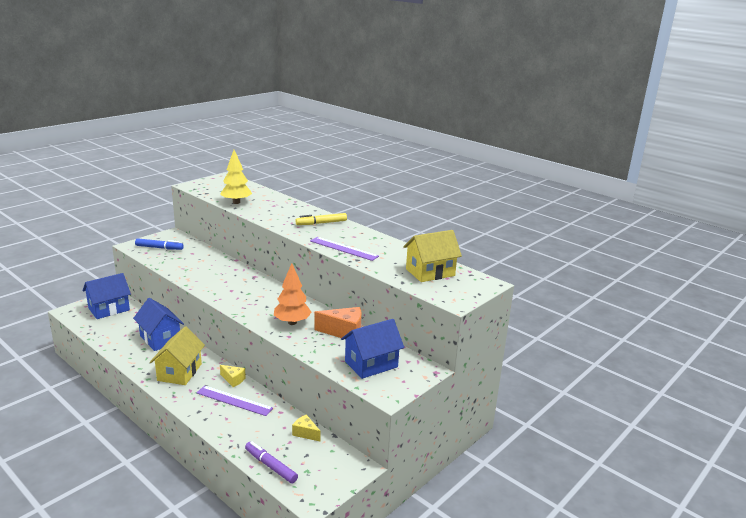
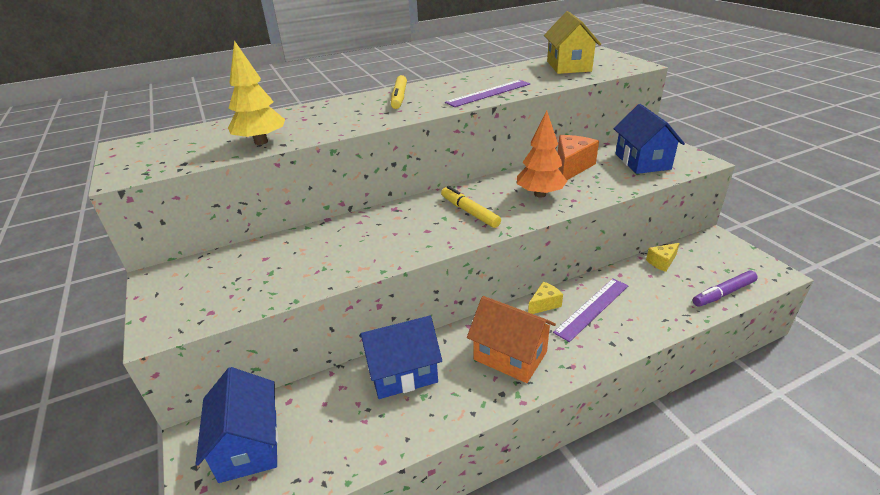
camera: 65 degrees left, 10 degrees up
(159, 248) = (207, 294): blue marker -> none
(179, 372) = (510, 356): yellow house -> orange house
(258, 300) = (469, 212): none -> yellow marker

